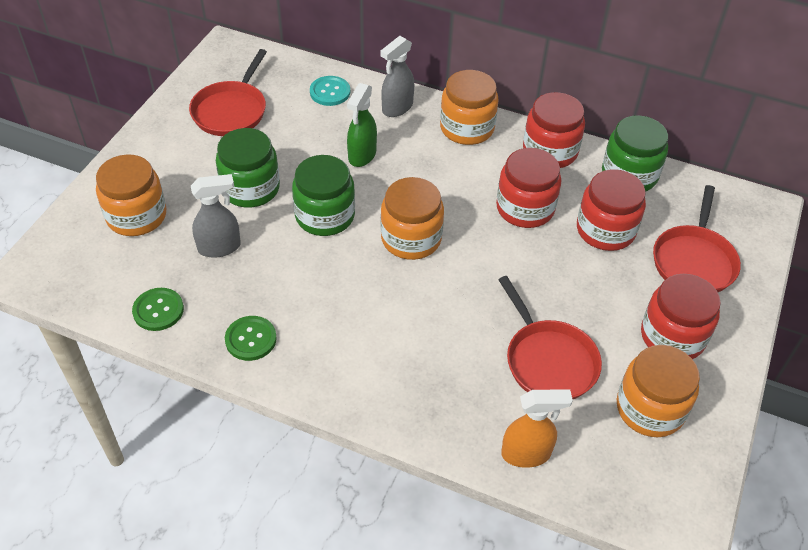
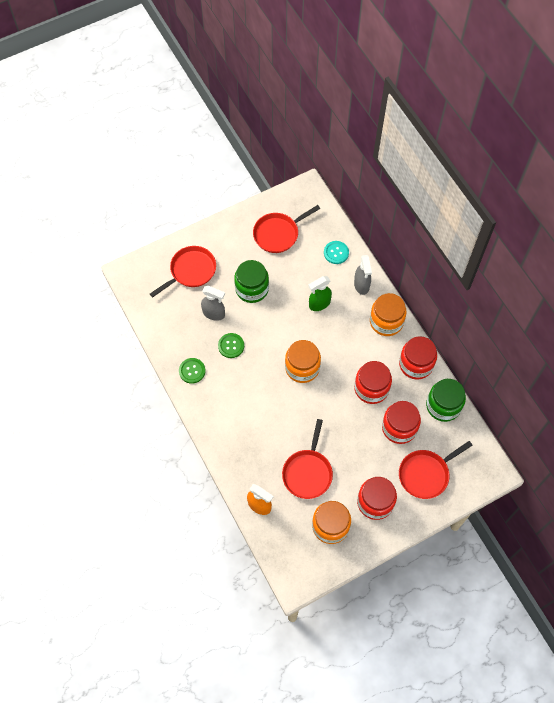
camera: 40 degrees right, 15 degrees up
(136, 216) = (191, 271): orange jar -> red pan
(158, 310) = (165, 329): green button -> green button (231, 346)
(325, 216) = (273, 328): green jar -> none
(397, 108) = (361, 285): grey spray bottle -> grey spray bottle turned 90 degrees counterclockwise

